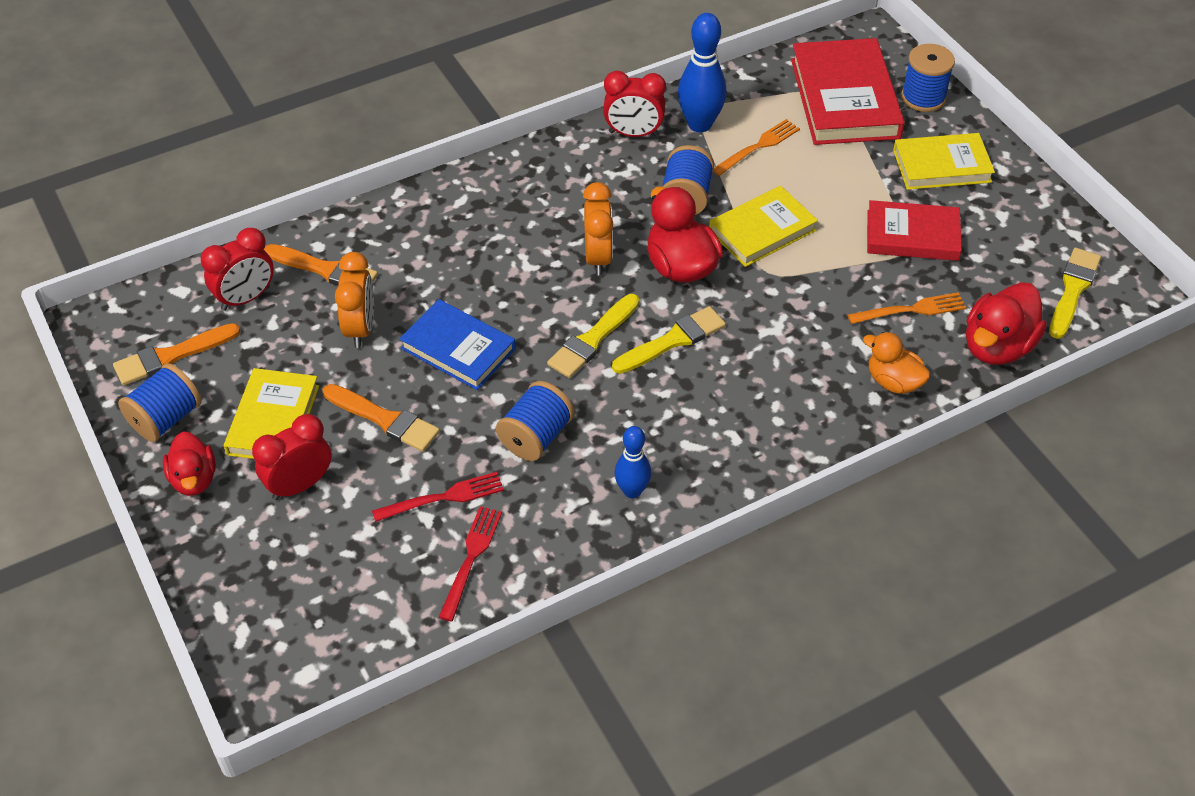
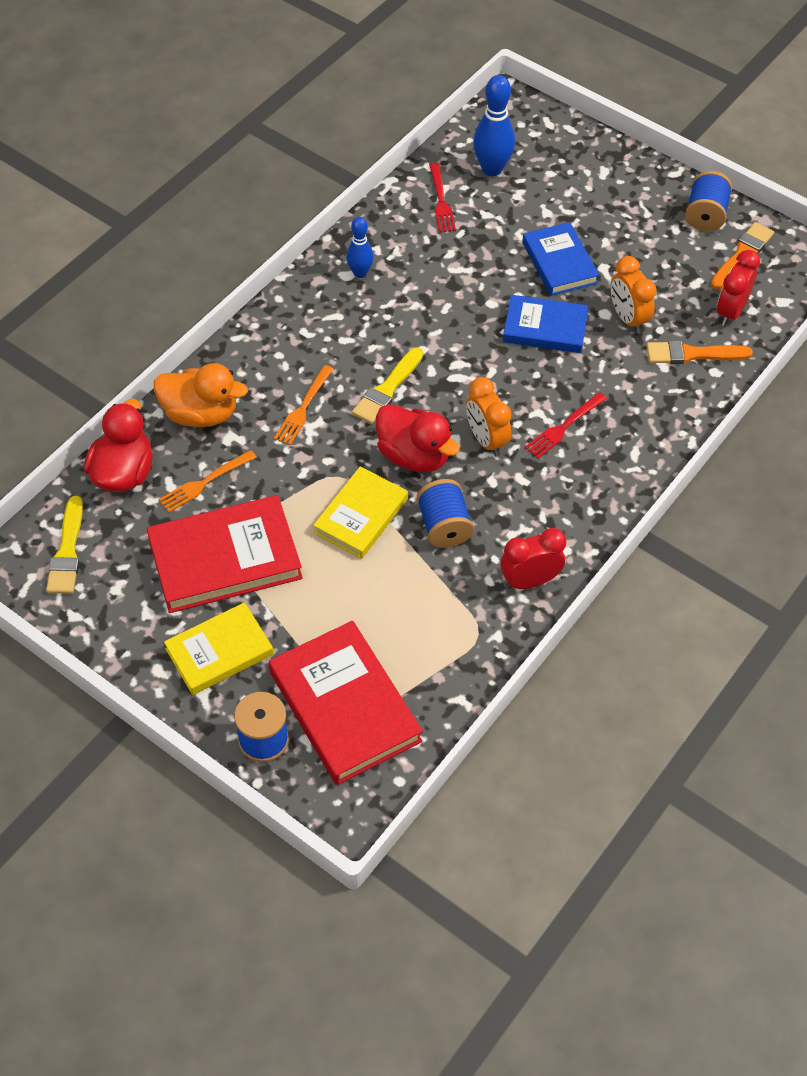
camera: 155 degrees right, 5 degrees up
(194, 479) = (652, 188): red duck -> none
(273, 420) = (634, 238): yellow book -> none
(299, 485) = (582, 206): red clock -> none
(385, 419) = (559, 263): orange brush -> blue book
(443, 497) = (483, 229): red fork -> red fork (564, 427)
(535, 437) = (447, 286): blue spool -> none
(592, 340) = (449, 369): yellow brush -> none
(699, 124) = (473, 616): blue bowling pin -> blue bowling pin (492, 169)
(758, 146) = (405, 609): orange fork -> orange fork (303, 408)
(893, 382) = (200, 414): orange duck -> orange duck, size x1.53
(912, 235) = (225, 558): red book -> red book, size x1.55

